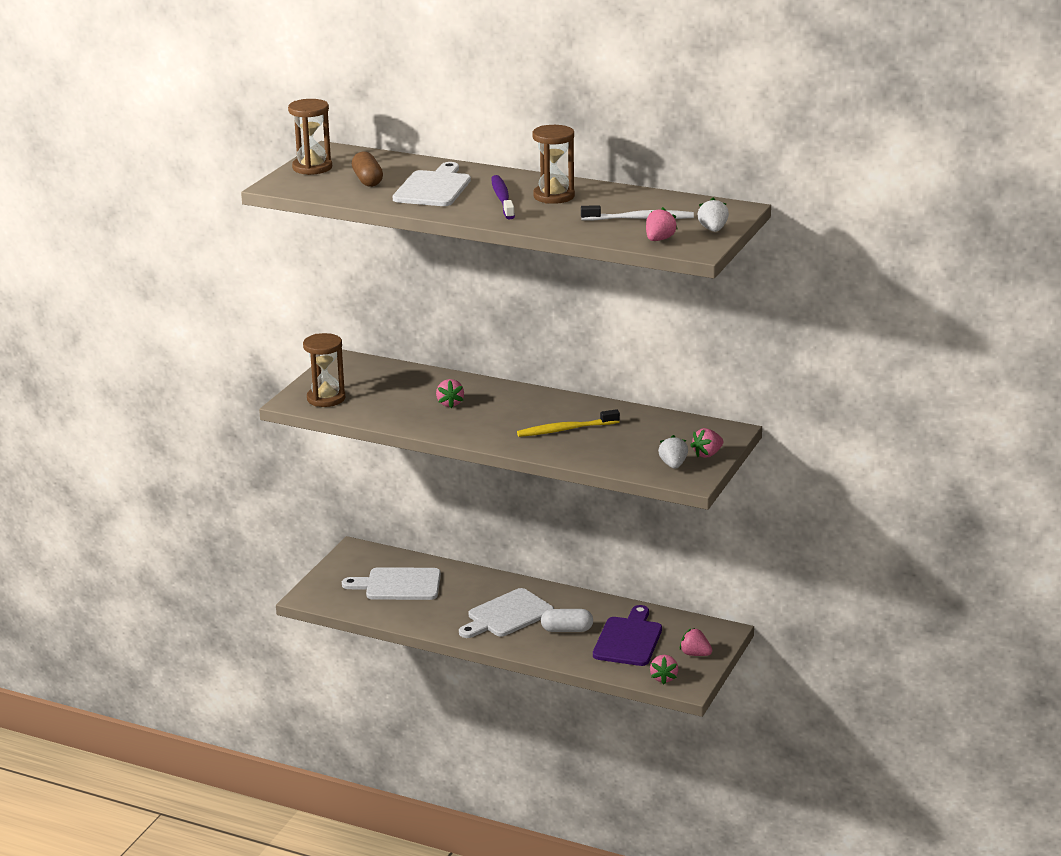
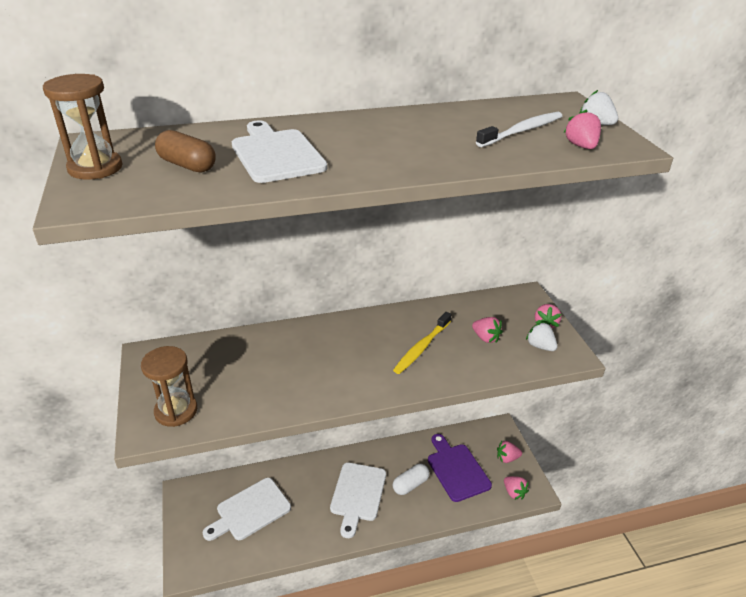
camera: 40 degrees left, 10 degrees up
(450, 403) = (298, 362): pink strawberry -> pink strawberry (486, 338)
(502, 198) = (365, 146): purple toothbrush -> none
(554, 196) = (407, 130): brown hourglass -> none

